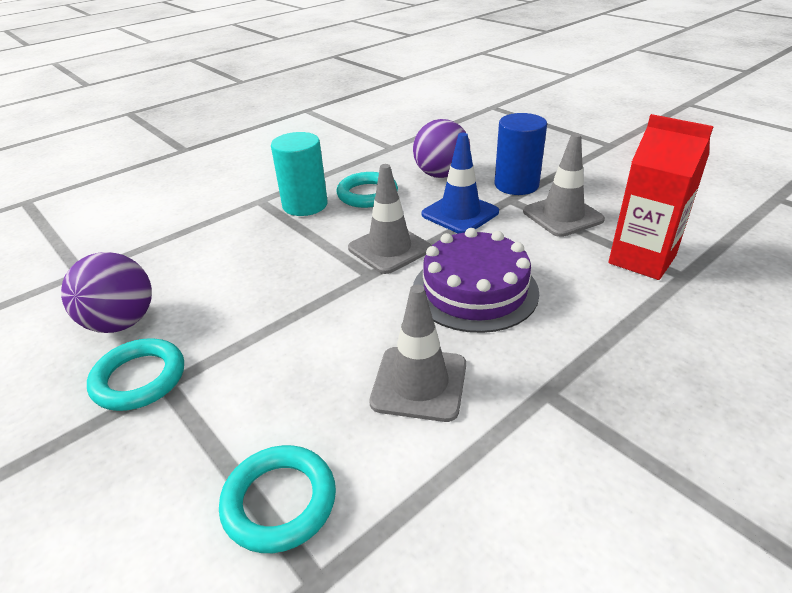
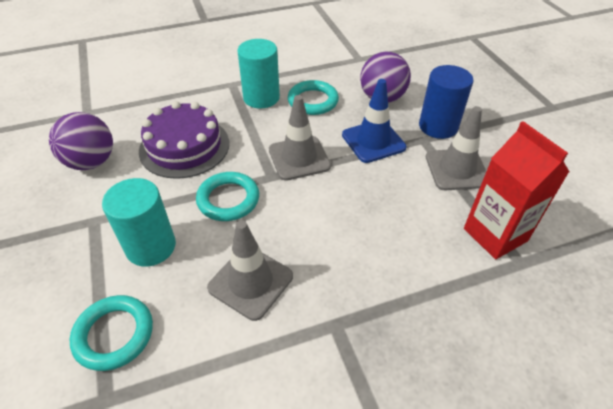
camera: 20 degrees right, 10 degrees up
(139, 379) = (81, 210): turquoise ring -> turquoise ring (228, 199)
(265, 388) = (151, 246): none -> turquoise cylinder
(475, 290) = (339, 217): purple cake -> purple cake (184, 146)

